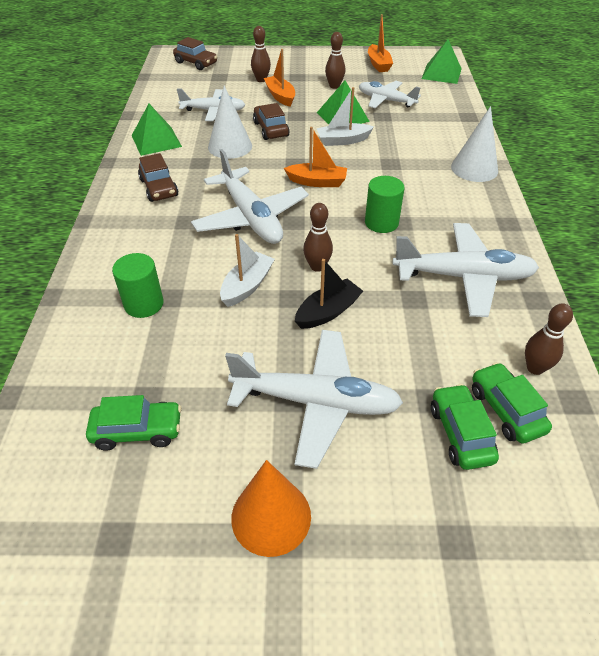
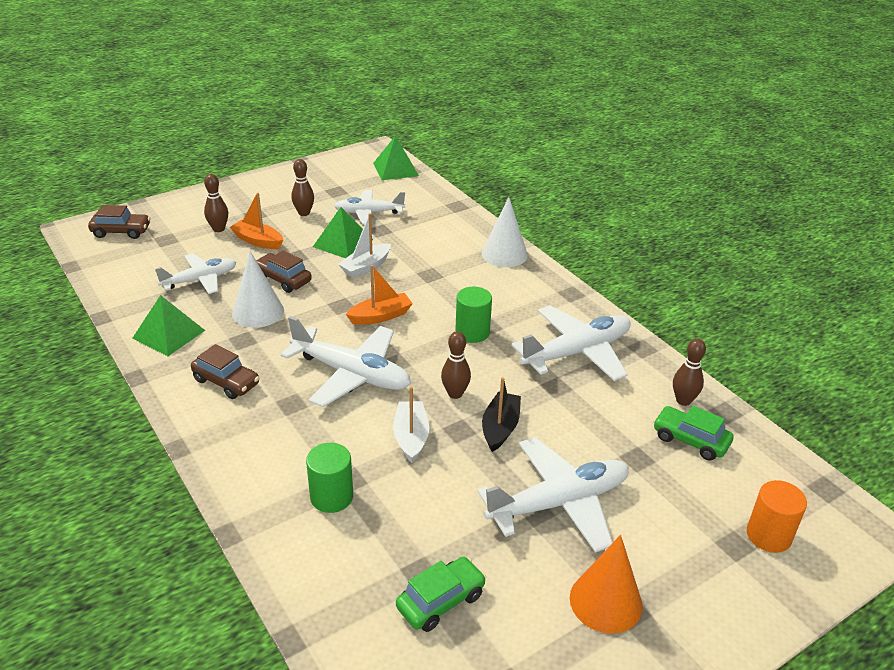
camera: 35 degrees left, 10 degrees down
(378, 64) = (326, 176): orange boat -> none
(460, 433) = (676, 472): green car -> none
(505, 554) = (768, 535): none -> orange cylinder

